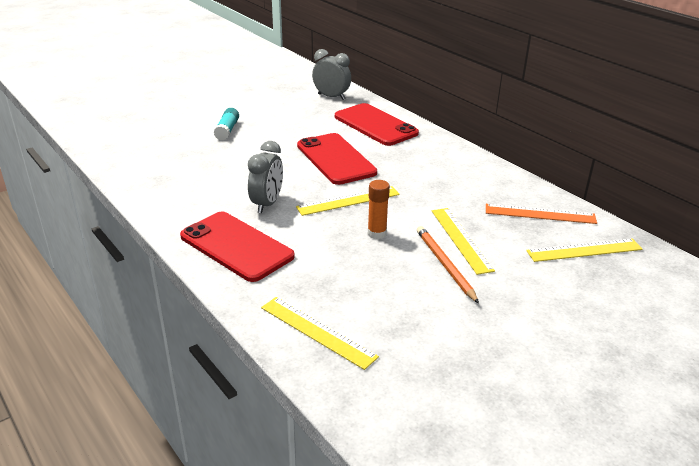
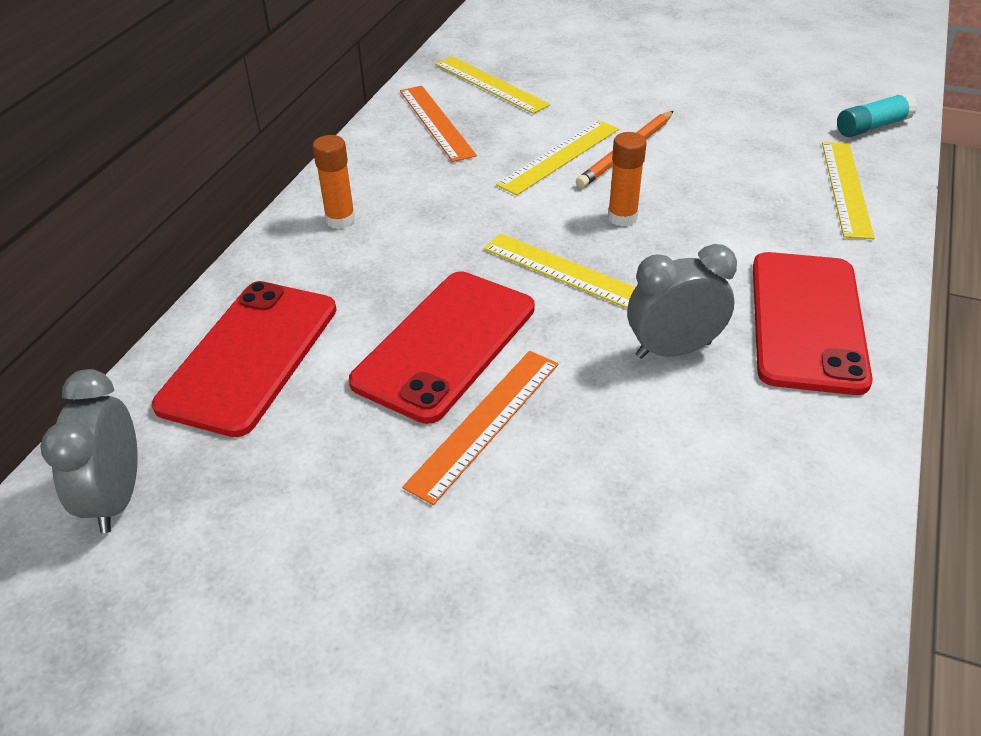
camera: 120 degrees left, 10 degrees up
(227, 130) = (457, 590): turquoise glue stick -> turquoise glue stick (872, 126)
(284, 153) = (485, 423): none -> orange ruler
(454, 161) = (340, 220): none -> orange glue stick

